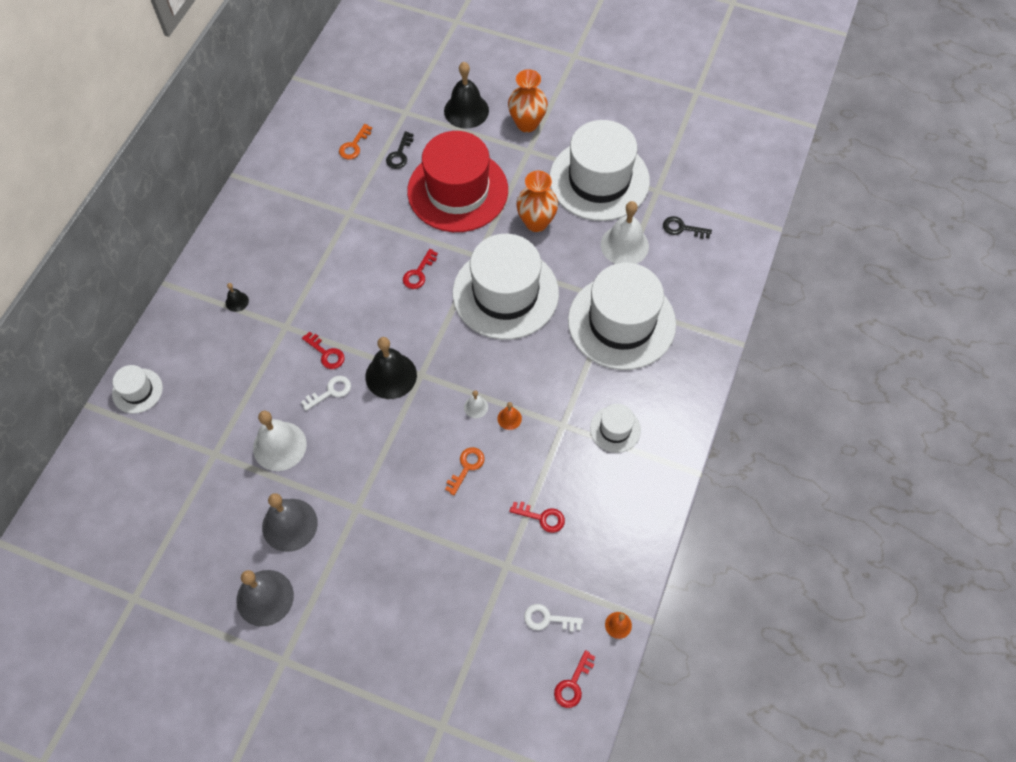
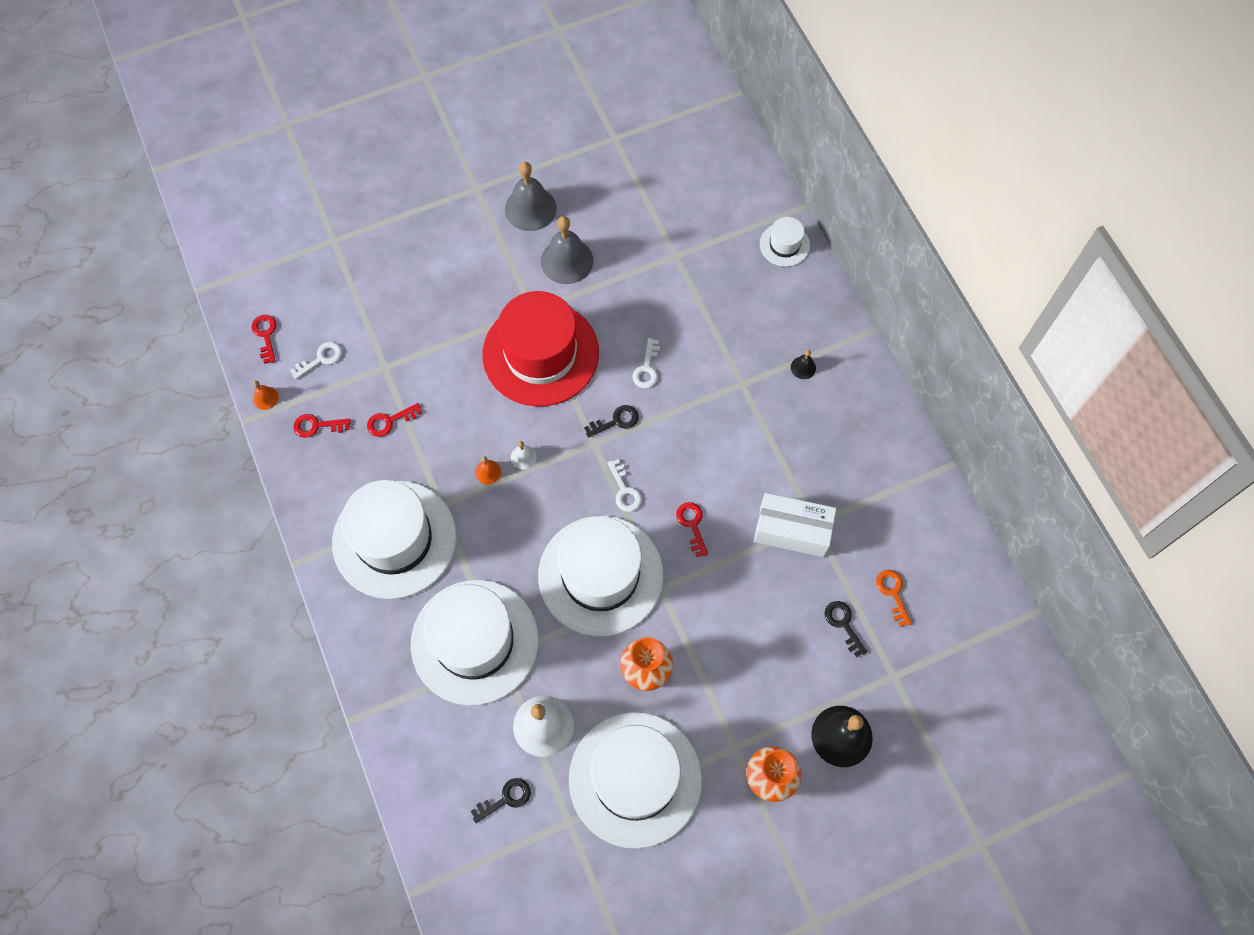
camera: 135 degrees right, 5 degrees up
(279, 446) = (636, 300): white bell -> none
(326, 353) = (685, 392): red key -> red key (317, 426)
(366, 220) = (792, 531): none -> white box
(391, 375) = (616, 421): black bell -> black key
(435, 328) = (624, 490): none -> white key
(457, 191) = (749, 637): red hat -> red hat (540, 353)
(466, 467) = (483, 407): orange key -> none
(615, 429) = (394, 539): white hat -> white hat, size x2.23

